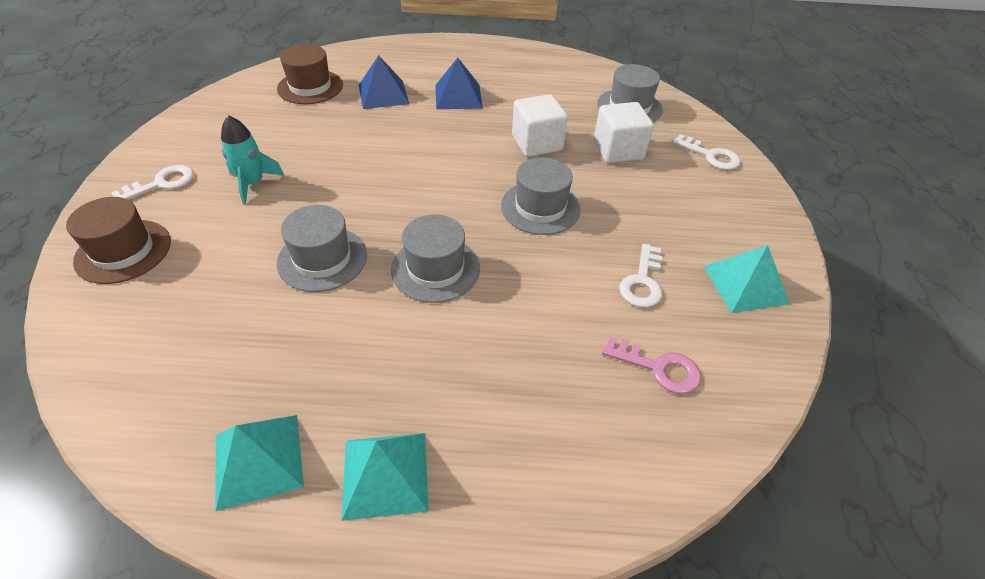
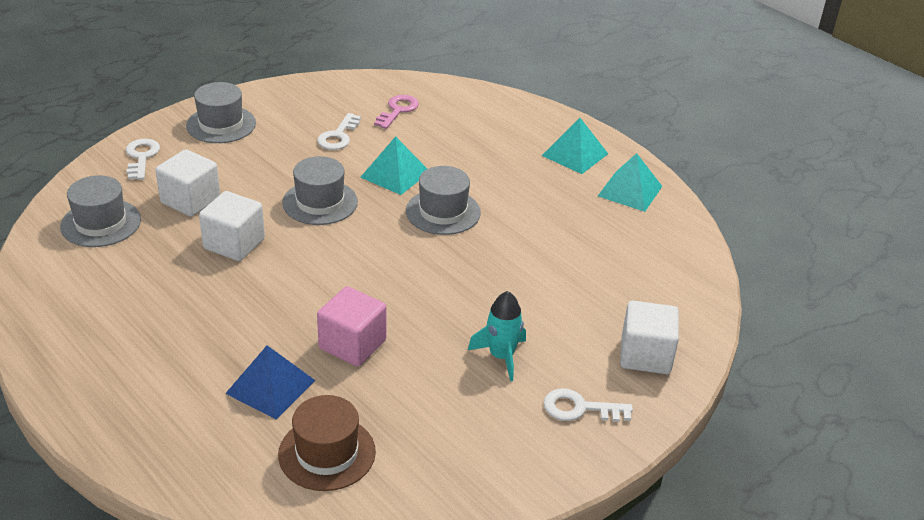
camera: 135 degrees left, 10 degrees down
(123, 251) = (645, 355): brown hat -> white cube
(322, 259) = (507, 261): grey hat -> grey hat (221, 124)
(367, 135) = (352, 344): none -> pink cube
(458, 96) = (209, 333): blue pyramid -> none
(642, 282) = (338, 136): white key -> white key turned 135 degrees clockwise
(659, 368) = (398, 110): pink key -> pink key turned 45 degrees clockwise
(745, 284) = (289, 104): turquoise pyramid -> turquoise pyramid (395, 174)

